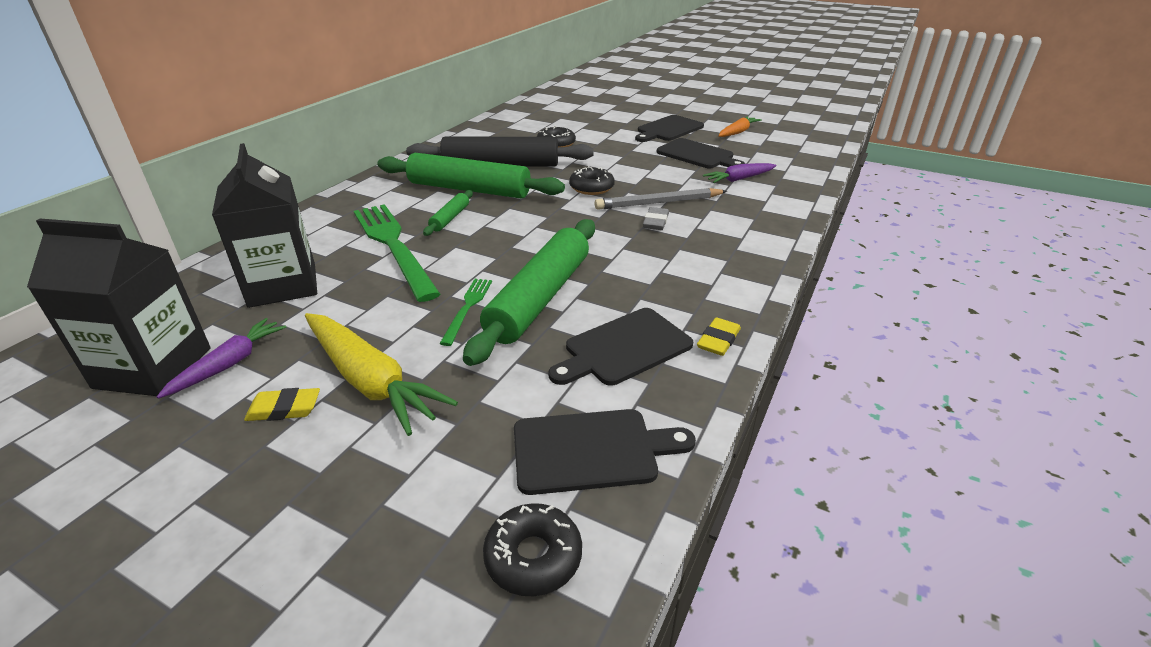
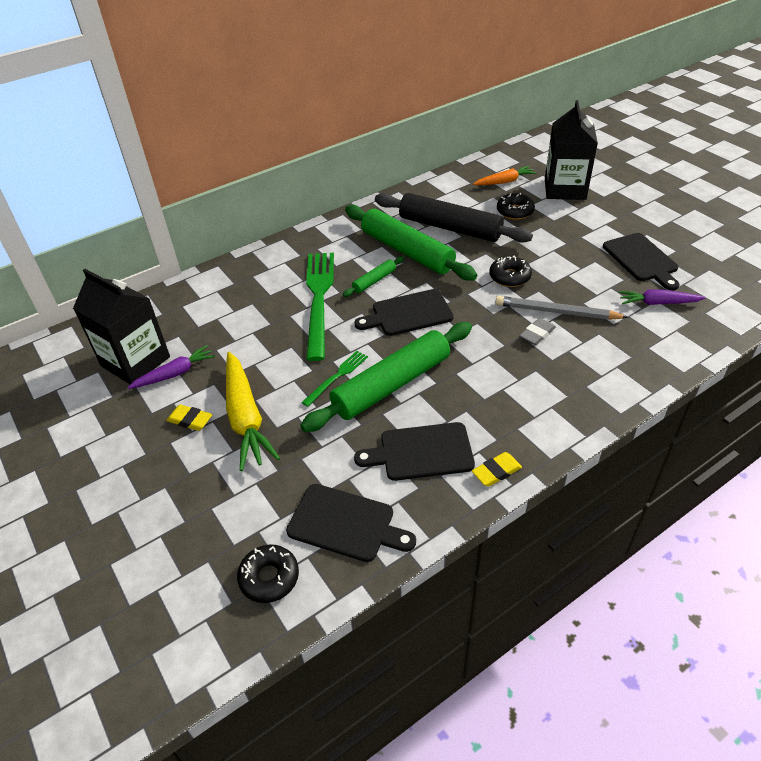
camera: 30 degrees right, 10 degrees up
(283, 285) = (231, 315): black carton -> black carton (565, 189)
(668, 129) = (639, 215): black cutting board -> black cutting board (408, 313)
(737, 132) = (711, 237): orange carrot -> orange carrot (504, 182)

